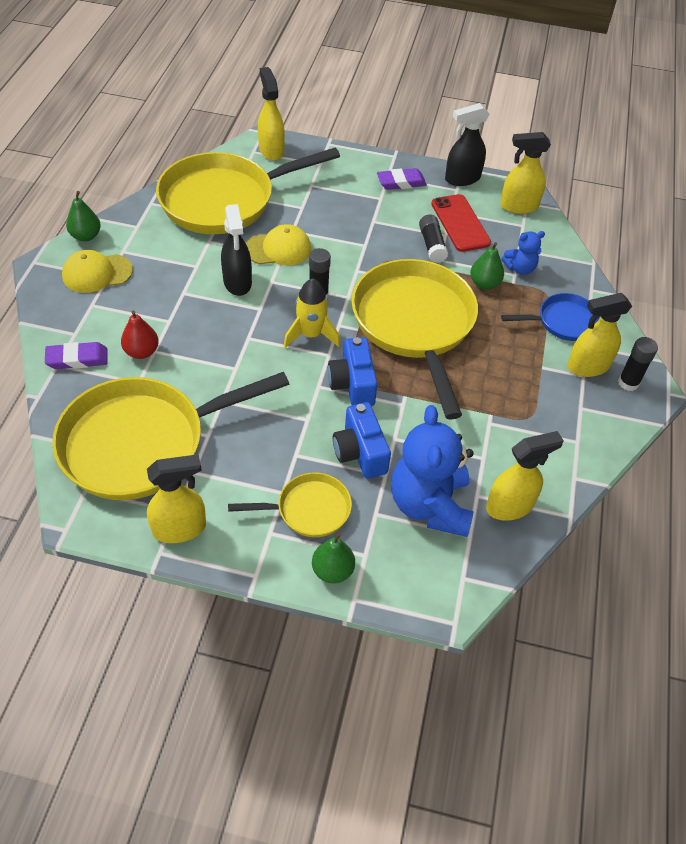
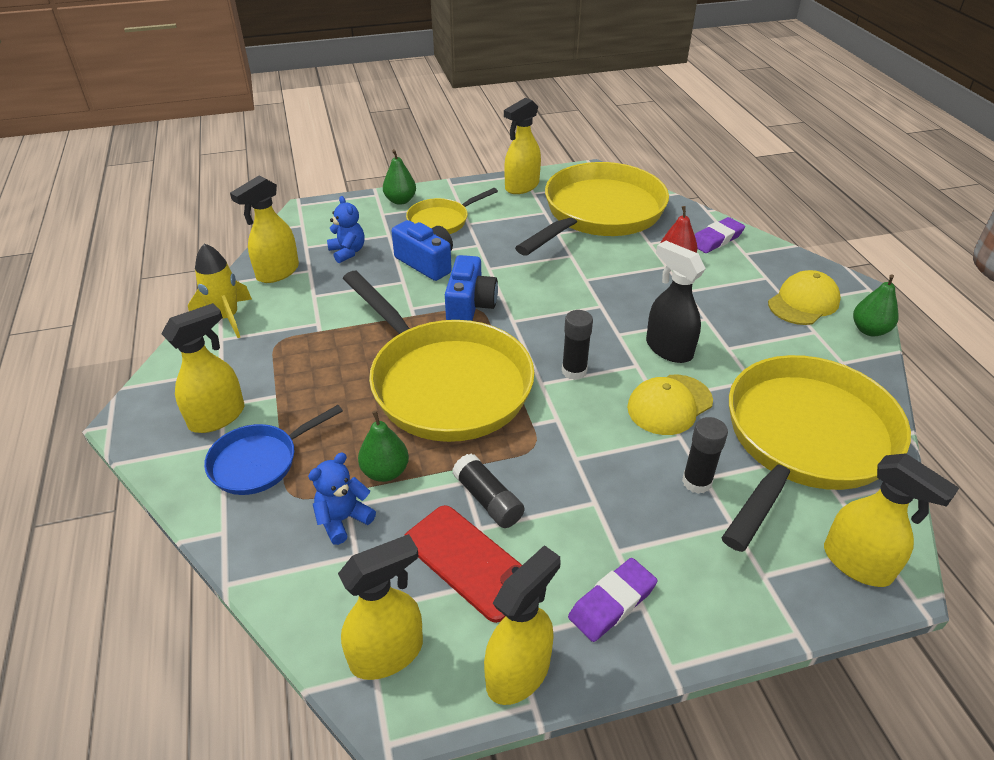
camera: 155 degrees right, 10 degrees down
(311, 335) = (545, 330): yellow rocket -> yellow rocket (226, 318)
(353, 384) = (470, 305): blue camera -> blue camera turned 45 degrees clockwise
(429, 505) = (347, 252): blue teddy bear -> blue teddy bear, size x0.49
(462, 178) = (518, 672): black spray bottle -> yellow spray bottle
(628, 383) = (163, 417): black glue stick -> black glue stick (696, 482)

